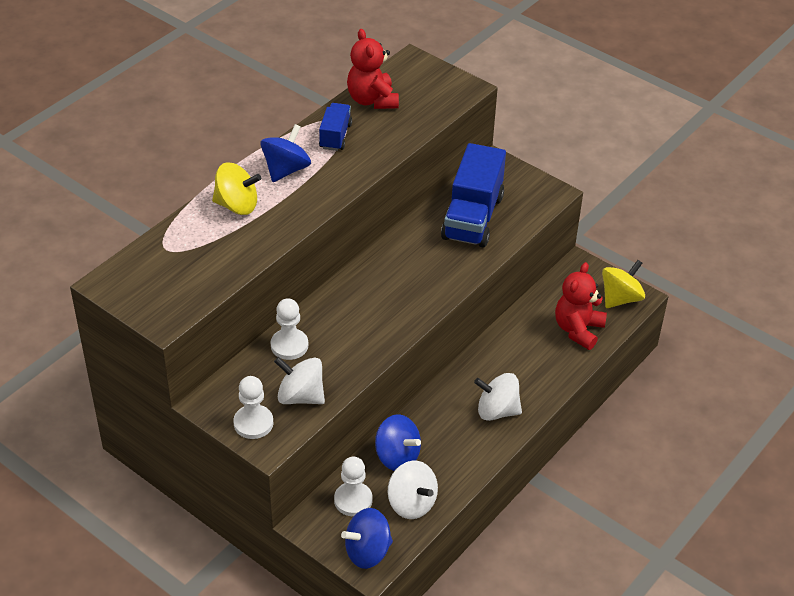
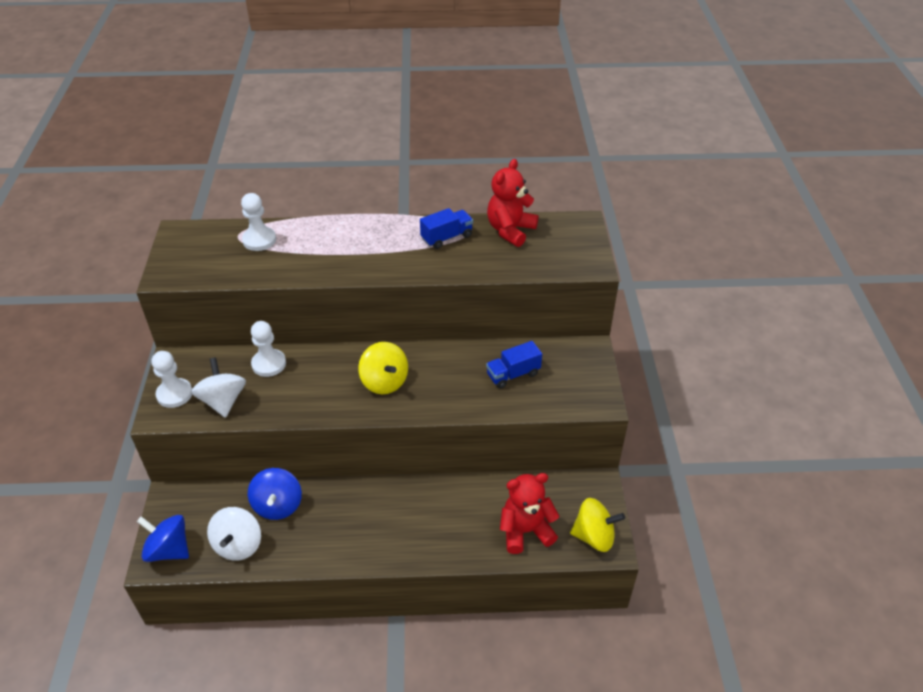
camera: 50 degrees right, 0 degrees up
(237, 205) = (317, 238): yellow spinning top -> yellow spinning top (384, 382)
(286, 170) = (381, 237): blue spinning top -> none
(353, 500) = (212, 508): white pawn -> white pawn (259, 240)
(472, 217) = (513, 374): blue truck -> blue truck, size x0.53
(497, 411) = (382, 535): white spinning top -> none

